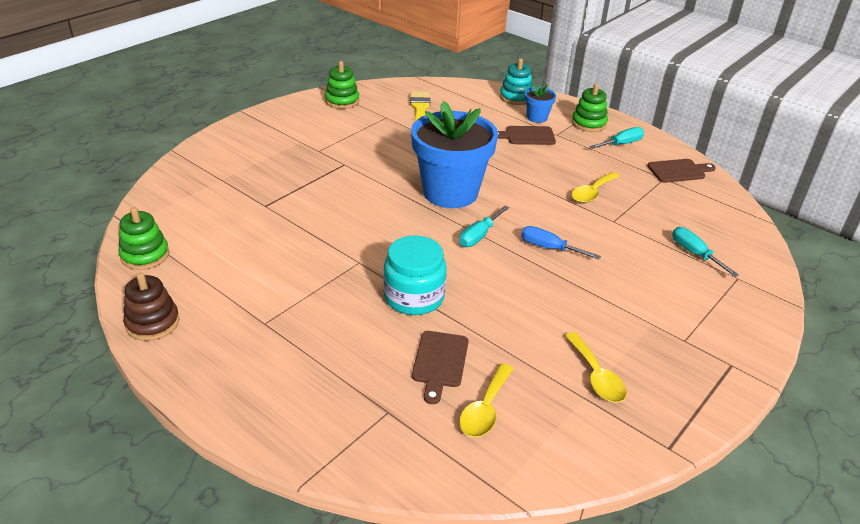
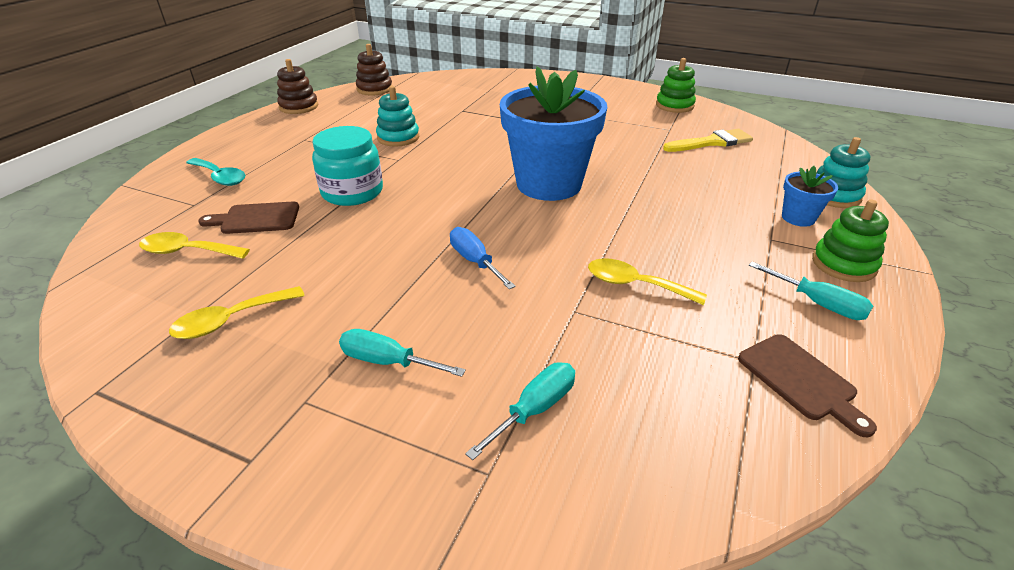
camera: 75 degrees right, 0 degrees up
(145, 255) = (374, 89): green stacking toy -> brown stacking toy
(307, 255) = (398, 137): none -> turquoise stacking toy
(330, 392) = (220, 177): none -> turquoise spoon
(479, 236) = (474, 212): turquoise screwdriver -> turquoise screwdriver (387, 361)
(527, 136) = (735, 216): brown cutting board -> none
(549, 248) = (475, 261): blue screwdriver -> blue screwdriver turned 45 degrees counterclockwise

